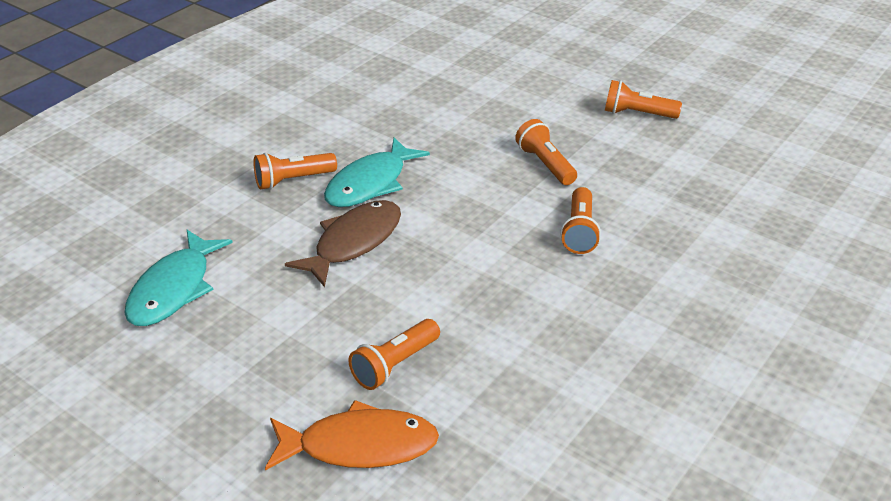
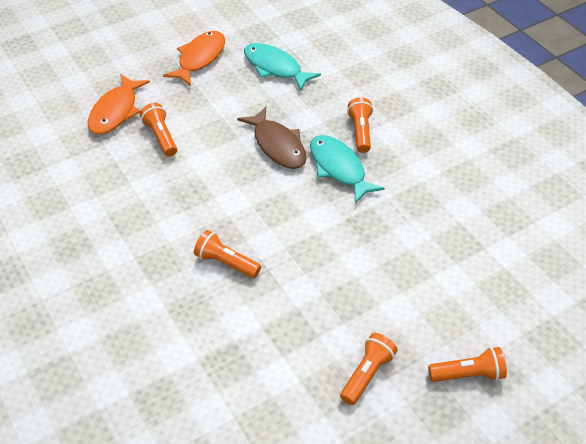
camera: 110 degrees right, 10 degrees up
(172, 386) = (199, 58): none -> orange fish
(545, 164) = (317, 274): orange flashlight -> orange flashlight (468, 374)

